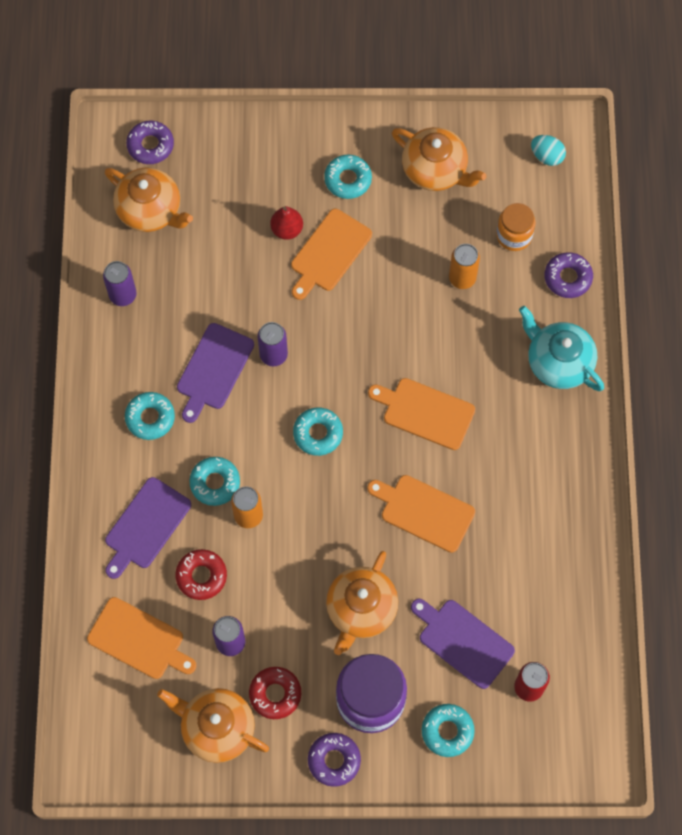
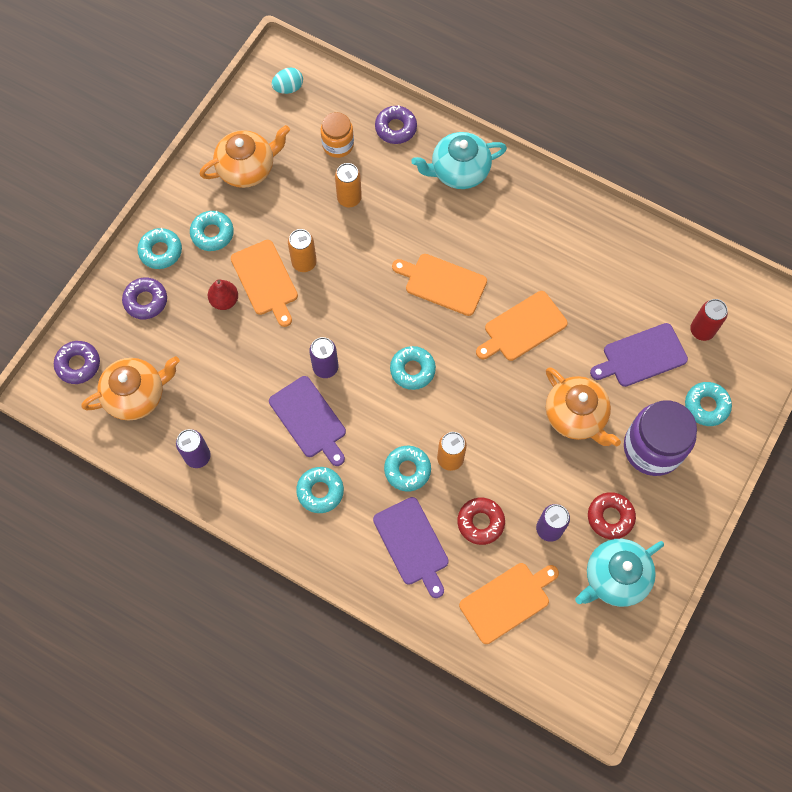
camera: 60 degrees left, 0 degrees up
(217, 728) = (615, 577): orange teapot -> turquoise teapot
(302, 146) = (160, 251): none -> turquoise donut
(334, 760) = (687, 501): purple donut -> purple donut (146, 301)
(368, 276) = (304, 262): none -> orange can
(425, 412) = (442, 283): orange cutting board -> orange cutting board turned 60 degrees clockwise

